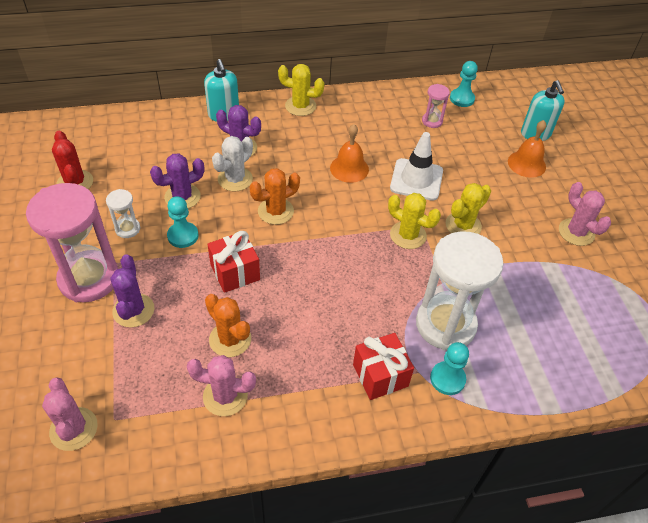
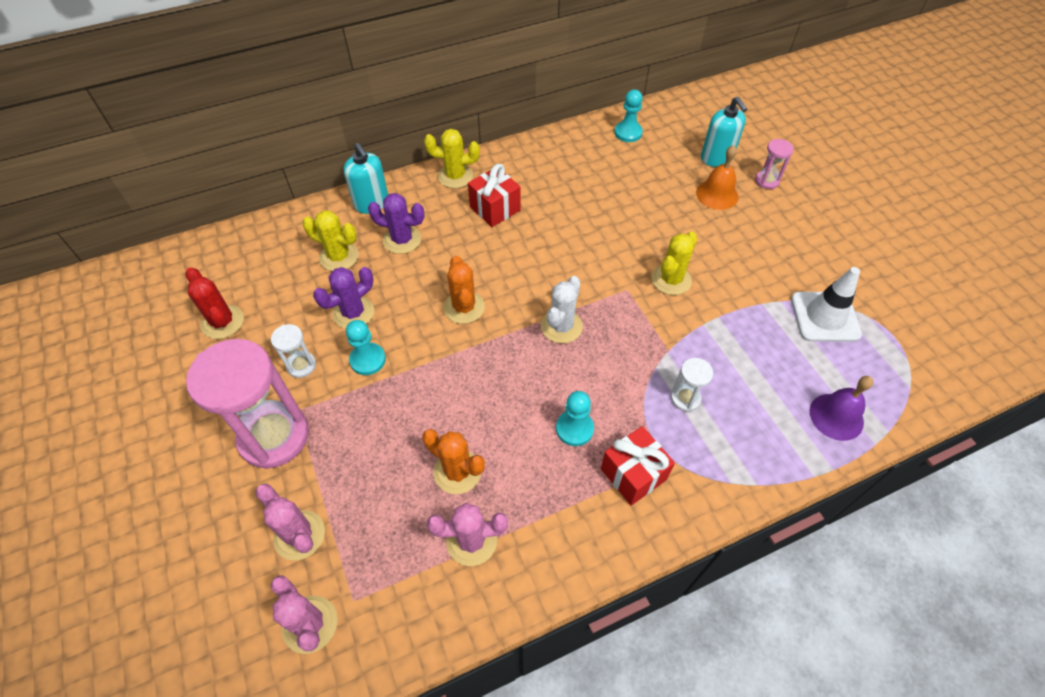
camera: 10 degrees left, 5 degrees up
(133, 310) = (337, 463): purple cactus -> none
(235, 179) = (407, 279): white cactus -> white cactus (561, 326)
(235, 272) = (439, 390): red gift -> red gift (495, 208)
(275, 211) = (464, 307): orange cactus -> orange cactus turned 60 degrees counterclockwise
(349, 168) = (530, 239): orange bell -> none
(408, 235) = (616, 304): yellow cactus -> yellow cactus (339, 257)
(416, 179) = (606, 237): white traffic cone -> white traffic cone (825, 317)
(432, 121) = (603, 165): pink hourglass -> pink hourglass (767, 181)
(445, 324) = (685, 398): white hourglass -> white hourglass, size x0.44
(447, 379) = (705, 461): turquoise pawn -> turquoise pawn (574, 429)
(576, 232) = (789, 262): pink cactus -> pink cactus (299, 535)
(579, 369) = (836, 416): none -> purple bell

